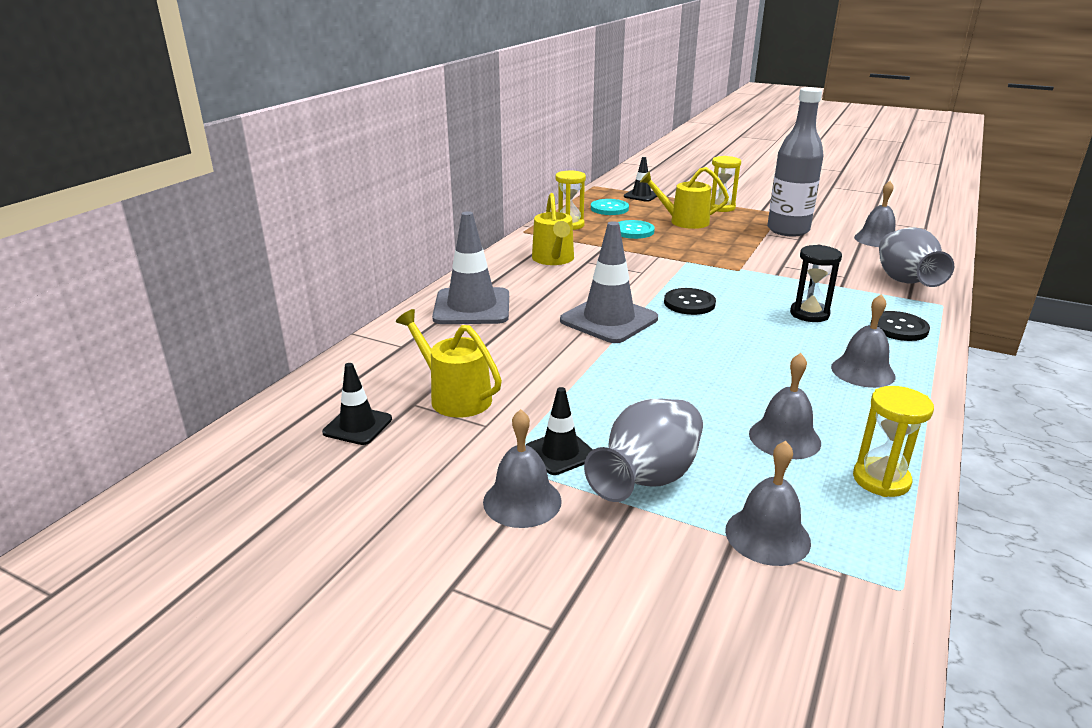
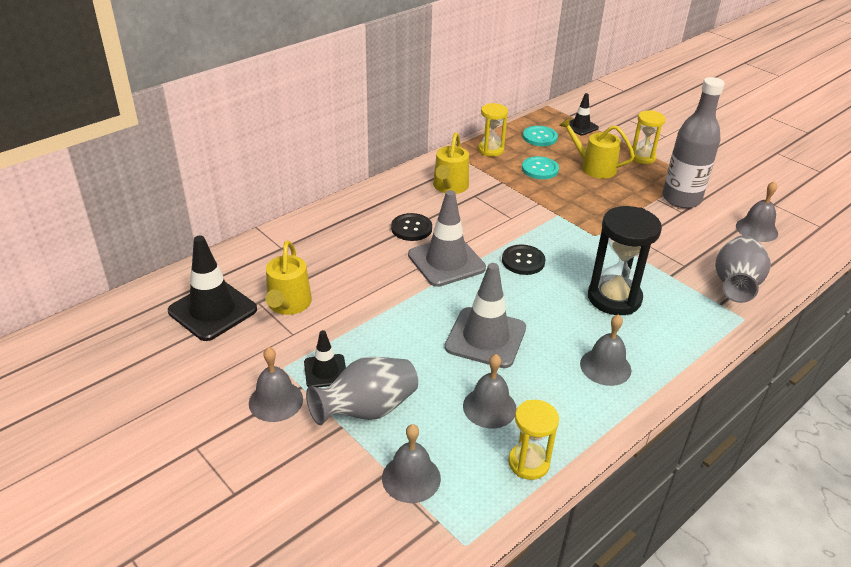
camera: 20 degrees right, 10 degrees up
(357, 426) = (212, 310): black traffic cone -> black traffic cone, size x1.80
(455, 397) = (288, 304): yellow watering can -> yellow watering can turned 150 degrees counterclockwise
(472, 307) = (353, 222): grey traffic cone -> grey traffic cone (485, 338)
(809, 314) = (614, 298): black hourglass -> black hourglass, size x1.62
(899, 328) = (679, 333): black button -> black button (411, 228)

